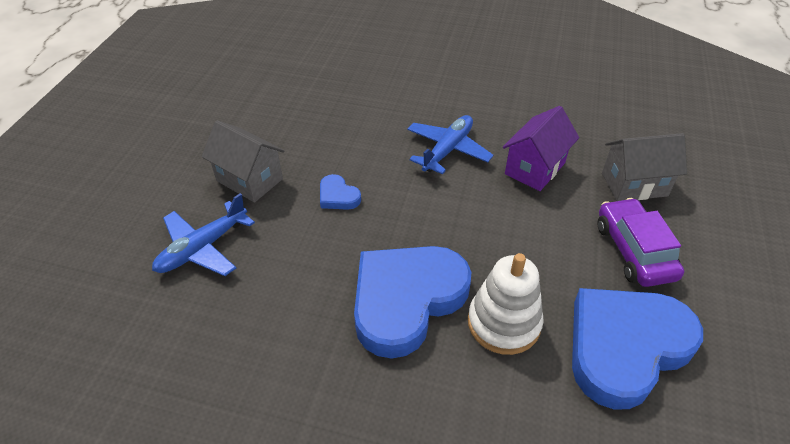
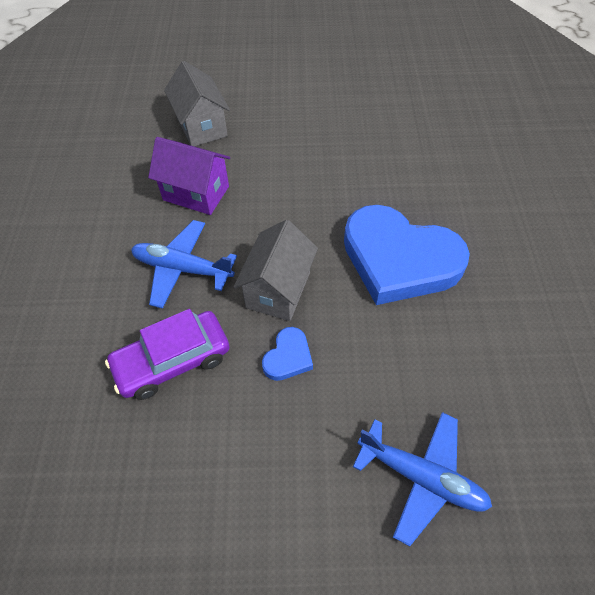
camera: 105 degrees left, 10 degrees up
(249, 180) = (291, 474): grey house -> grey house (278, 290)
(503, 323) = (390, 192): white stacking toy -> none
(625, 347) = (378, 127): blue heart -> none
(634, 251) = (283, 125): purple car -> purple car (172, 361)

